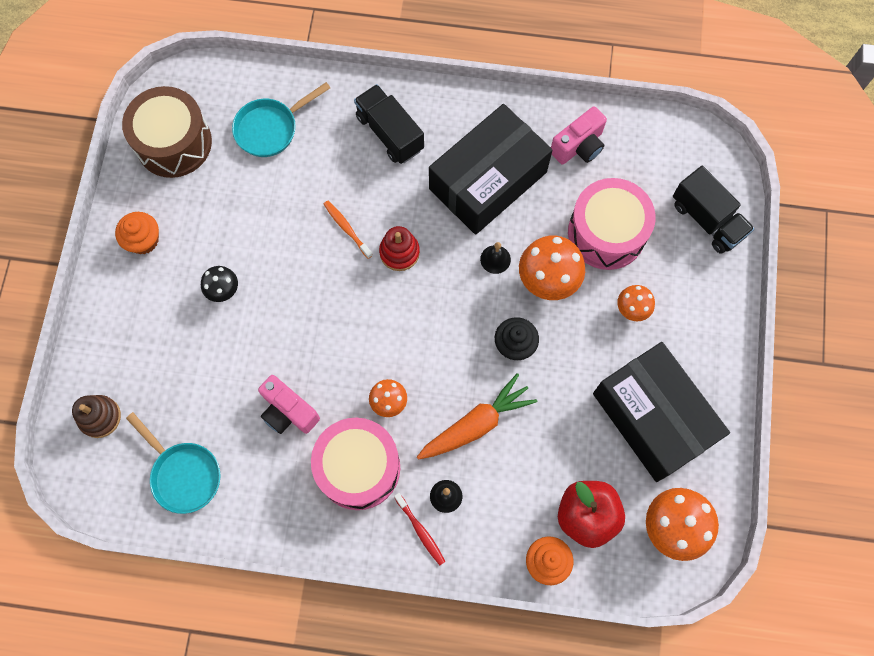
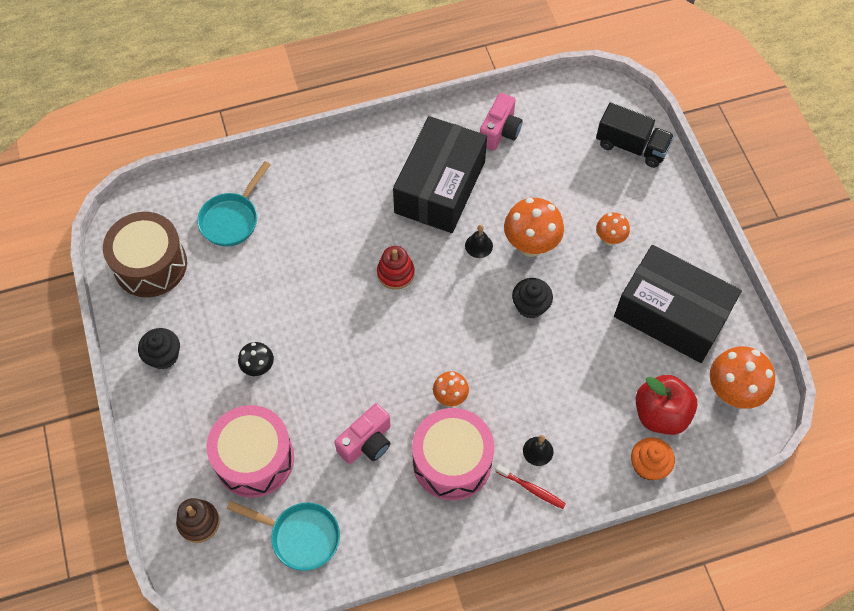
camera: 25 degrees left, 10 degrees down
(143, 240) = (163, 356): orange cupcake -> black cupcake
(288, 411) = (367, 442): pink camera -> pink camera turned 60 degrees counterclockwise
(346, 228) = (340, 272): orange toothbrush -> none
(390, 133) = (337, 182): black truck -> none
(476, 424) = (532, 382): orange carrot -> none
(606, 233) = (558, 188): pink drum -> pink drum (254, 458)

